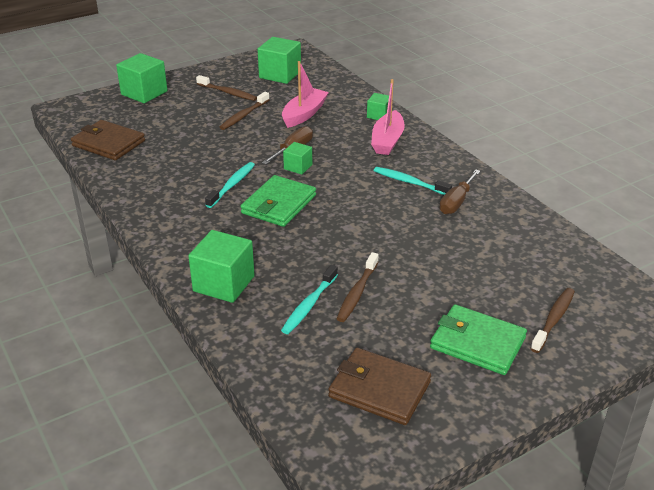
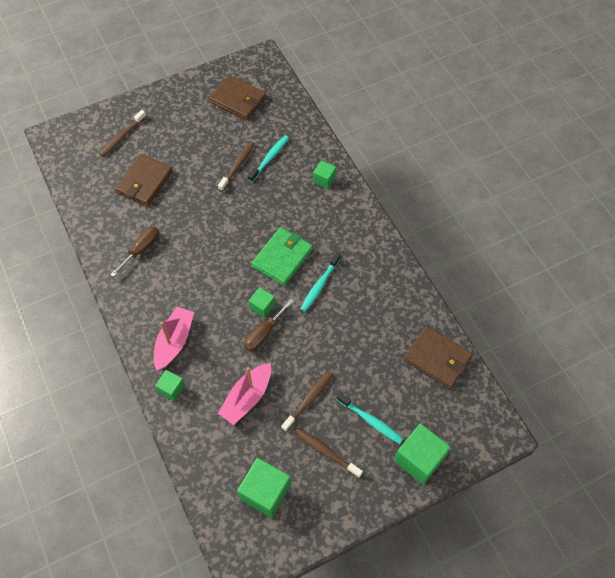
camera: 175 degrees left, 25 degrees up
(224, 284) = (324, 179): green cube -> green cube, size x0.56
(409, 182) = (171, 277): turquoise toothbrush -> turquoise toothbrush (370, 420)
(477, 343) = (174, 124): green wallet -> none
(487, 266) = (144, 182): none -> brown wallet

